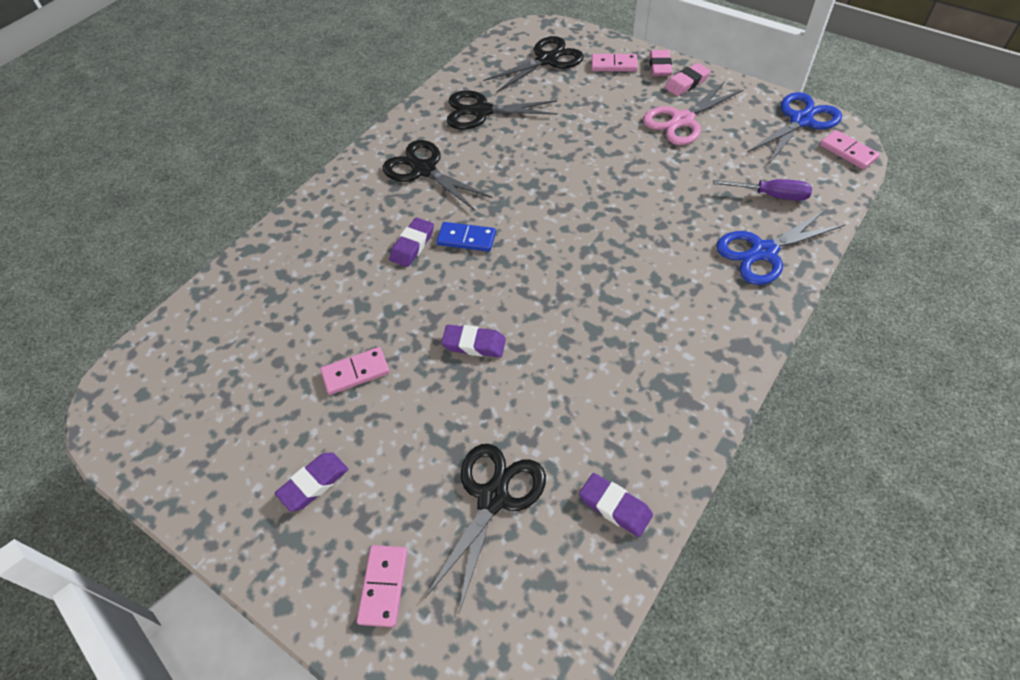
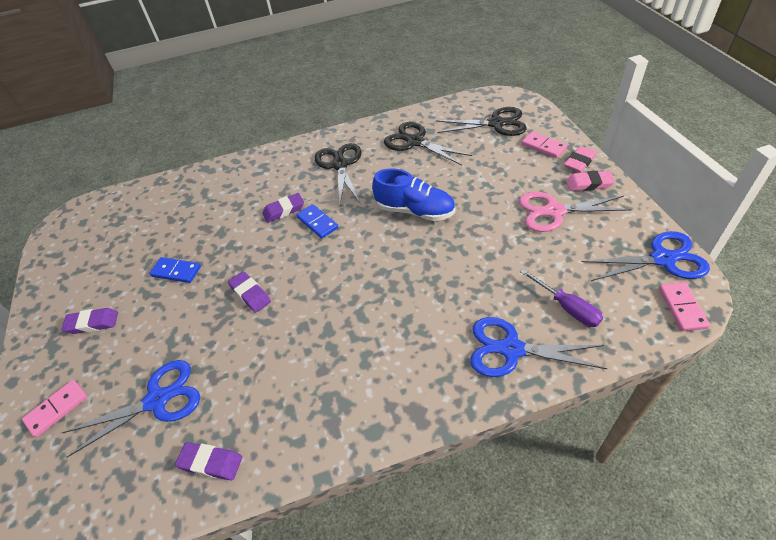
camera: 40 degrees right, 5 degrees down
(355, 372) = (176, 271): pink domino -> blue domino
(493, 498) = (157, 400): black scissors -> blue scissors
(556, 178) = (415, 211): none -> blue shoe
(615, 507) = (211, 463): purple eraser -> purple eraser turned 60 degrees counterclockwise

